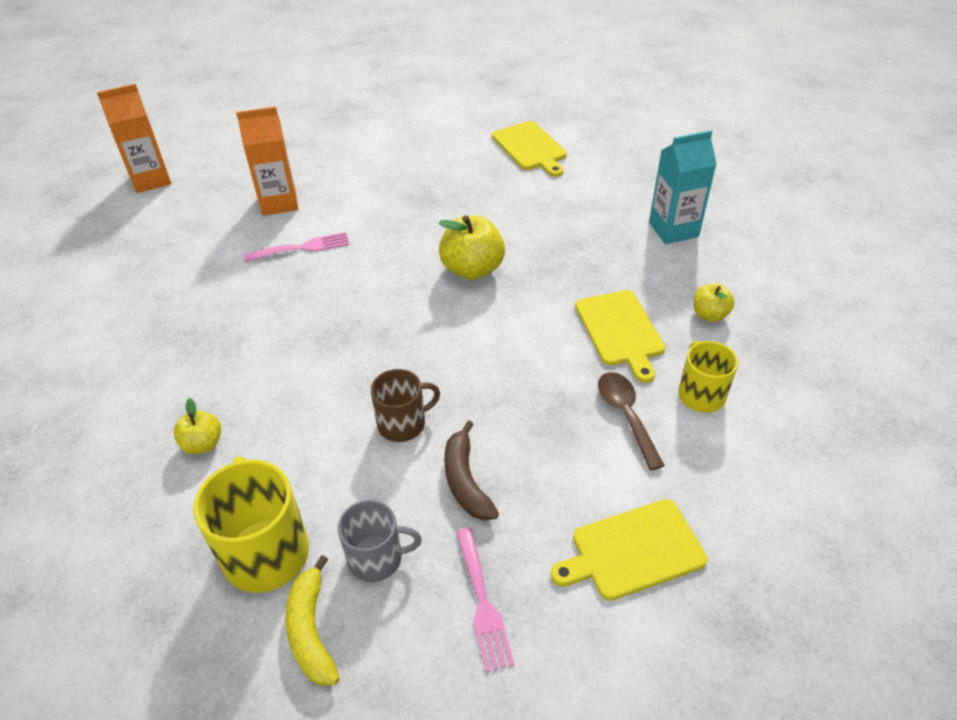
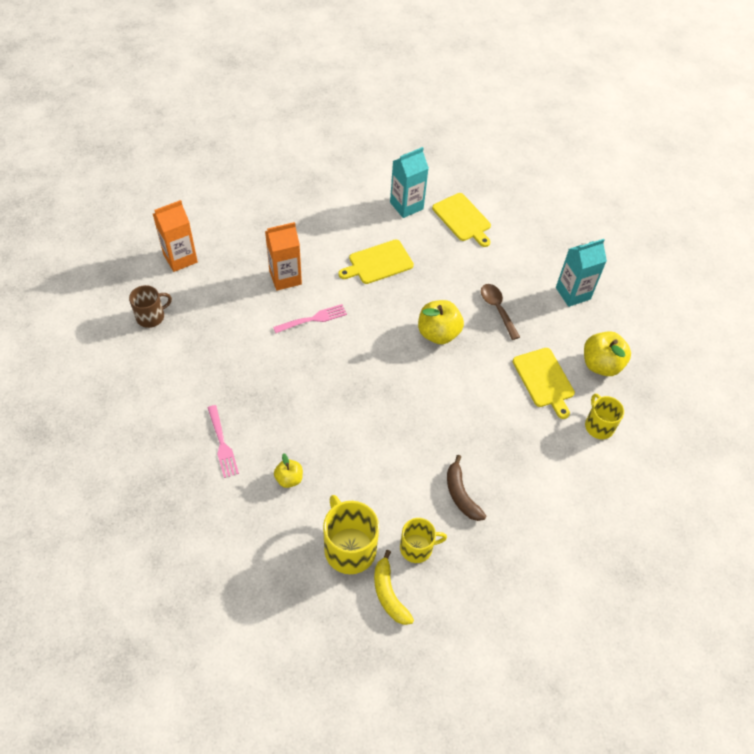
camera: 10 degrees left, 10 degrees up
(376, 558) = (417, 548): grey mug -> yellow mug
(403, 423) = (414, 457): brown mug -> brown mug (151, 316)
(458, 133) = (406, 206): none -> turquoise carton
(482, 602) = (484, 570): pink fork -> pink fork (222, 444)
(626, 415) = (553, 443): brown spoon -> brown spoon (497, 309)
(632, 550) = (565, 533): yellow cutting board -> yellow cutting board (378, 263)
(709, 315) = (601, 364): yellow apple -> yellow apple, size x1.75

